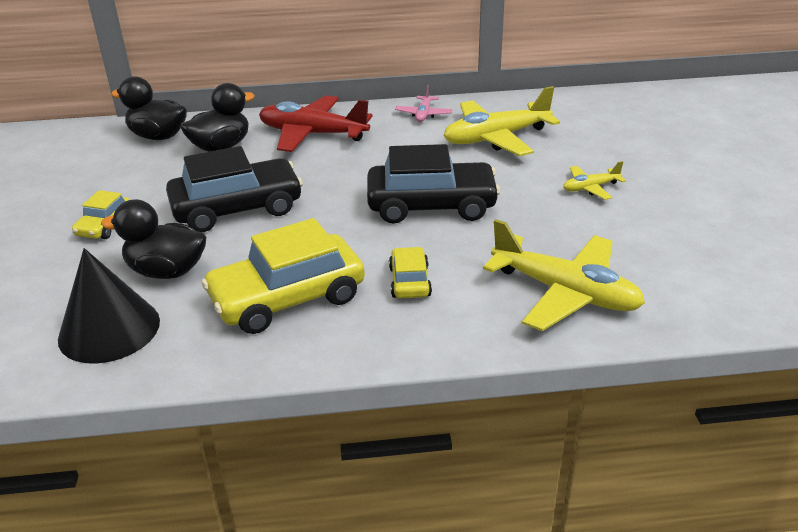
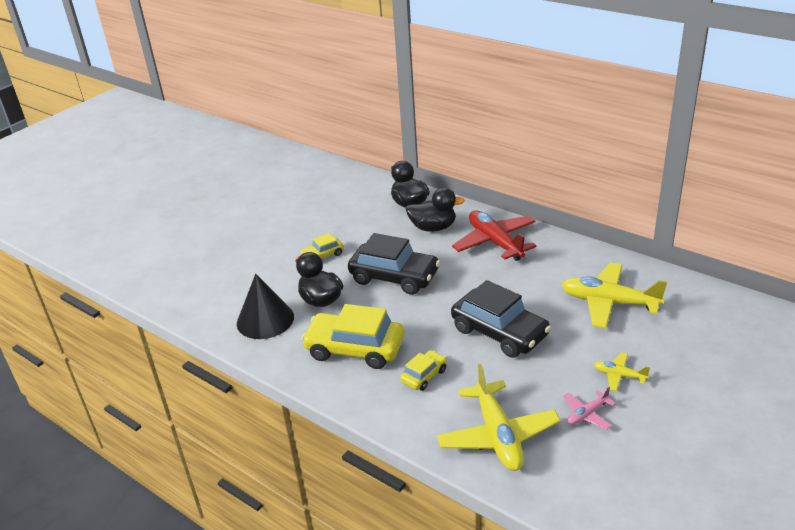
camera: 45 degrees right, 0 degrees up
(423, 114) = (585, 259): pink plane -> pink plane (587, 414)

